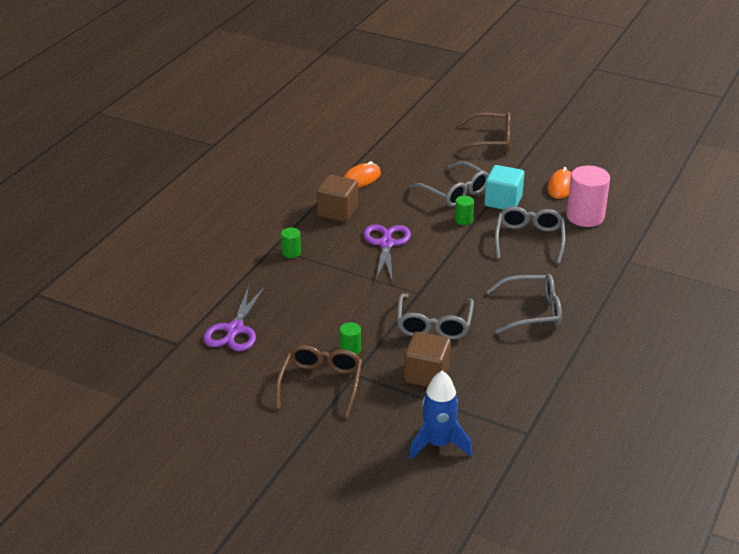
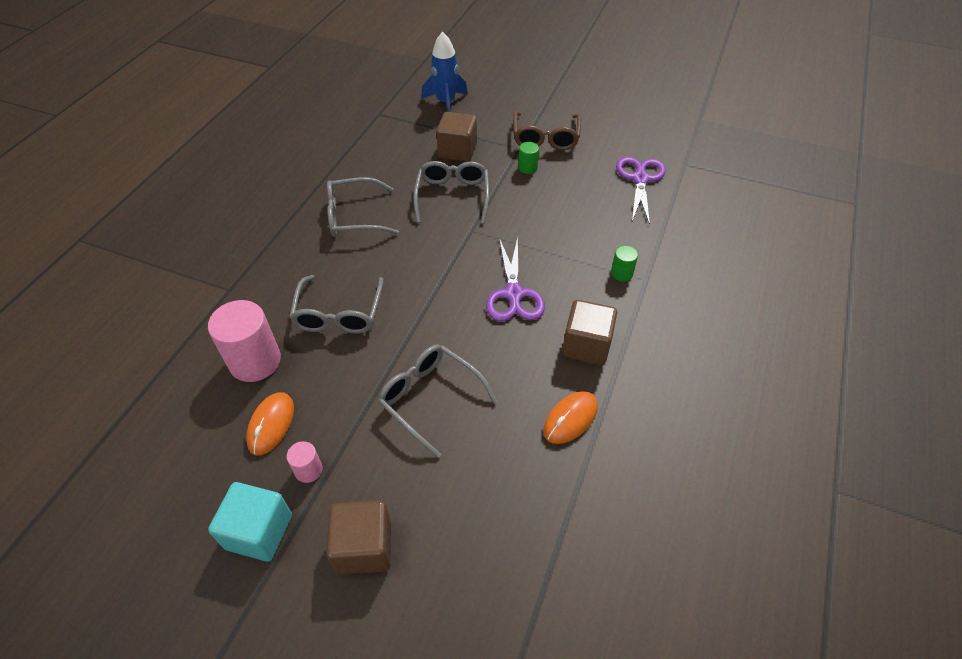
camera: 175 degrees right, 15 degrees up
(463, 220) = (419, 342): green cylinder -> none
(490, 141) = (364, 547): brown glasses -> brown cube
(503, 201) = (362, 384): turquoise cube -> turquoise cube (259, 531)
(529, 167) = (308, 470): none -> pink cylinder

